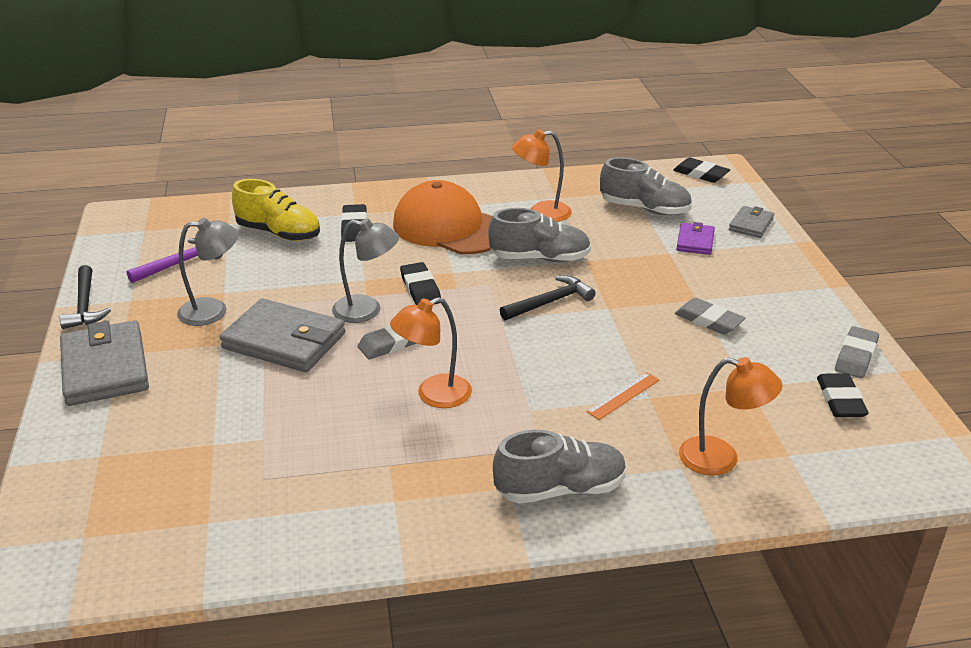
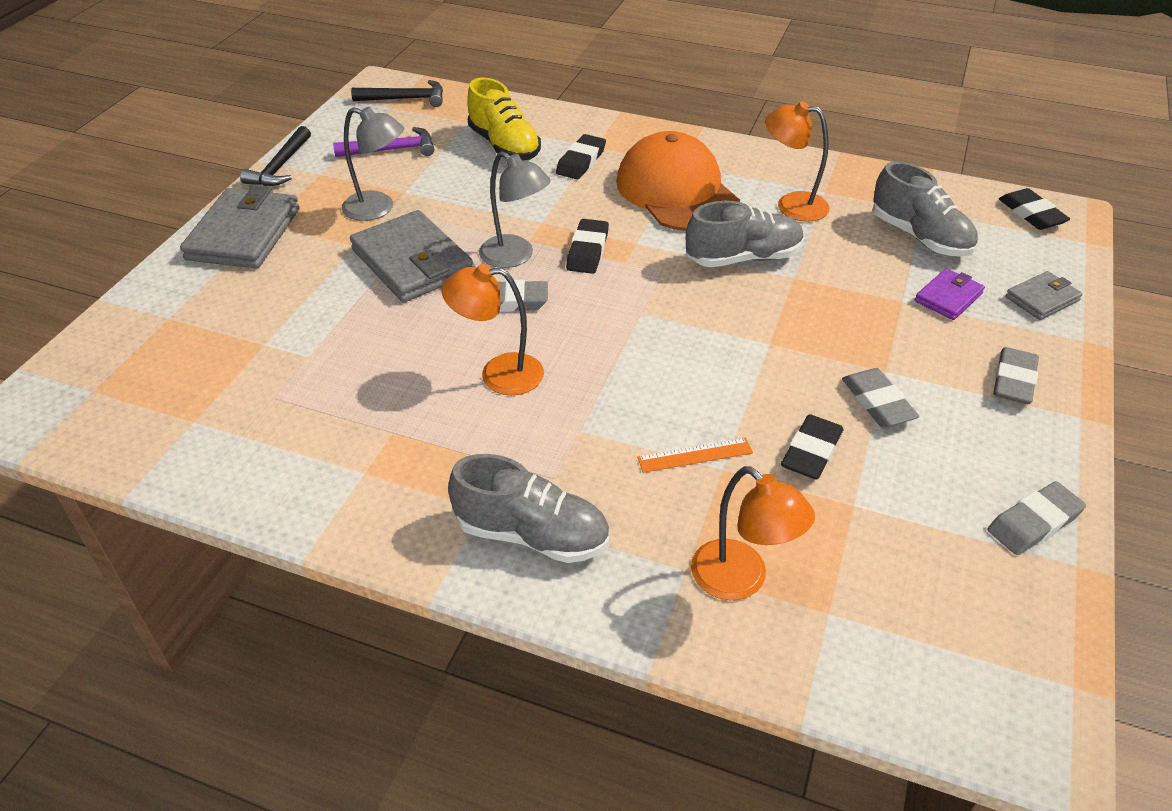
camera: 30 degrees right, 10 degrees up
(540, 258) = (743, 258): grey shoe -> grey shoe turned 45 degrees counterclockwise
(550, 302) = (710, 313): black hammer -> black hammer (405, 99)
(776, 279) = (1014, 380): none -> grey eraser
(840, 400) = (960, 571): black eraser -> black eraser (811, 451)

